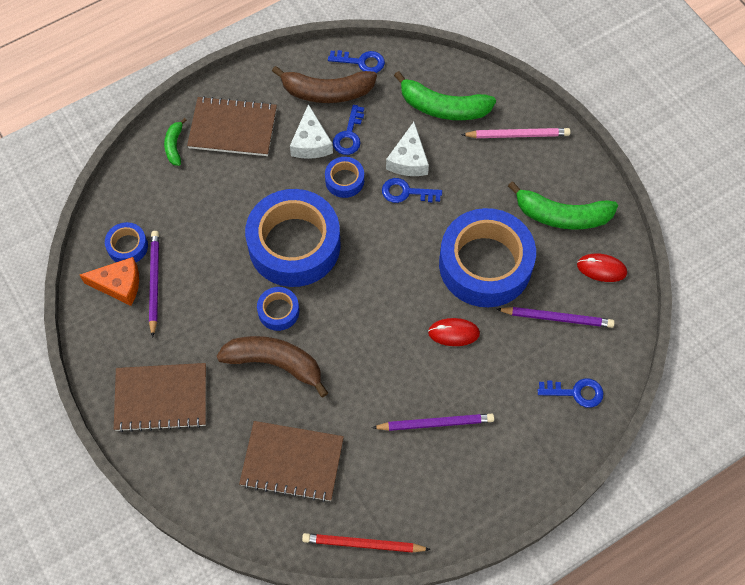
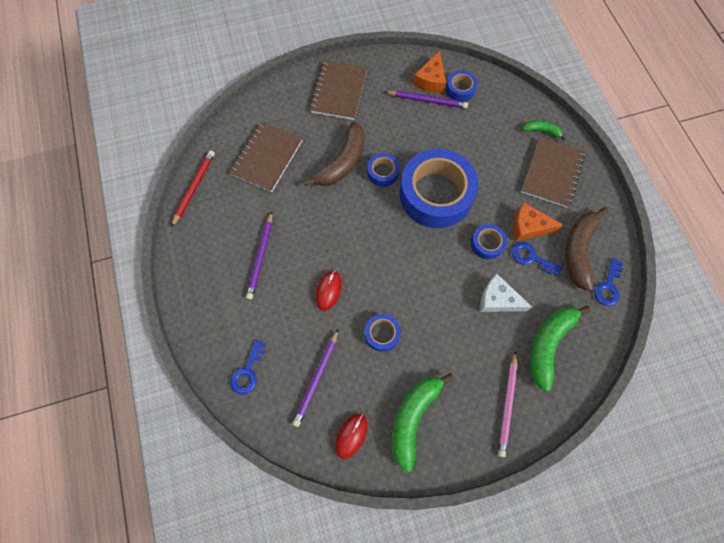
camera: 105 degrees right, 5 degrees up
(311, 142) = (528, 227): white cheese -> orange cheese
(406, 192) = (465, 289): blue key -> none
(485, 264) = (382, 334): blue tape -> blue tape, size x0.44

